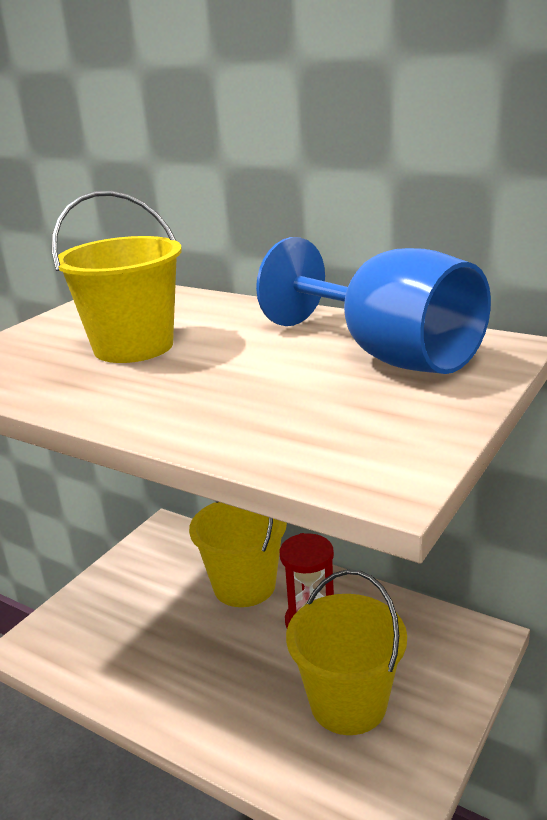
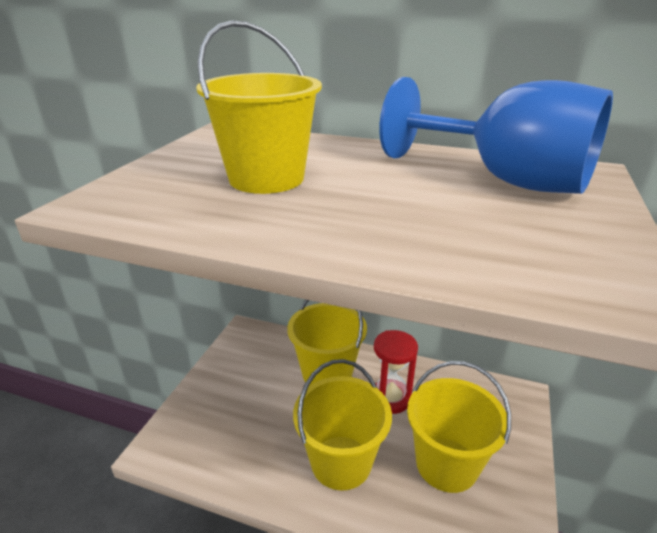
camera: 15 degrees left, 5 degrees up
(223, 684) = (341, 462): none -> yellow bucket

